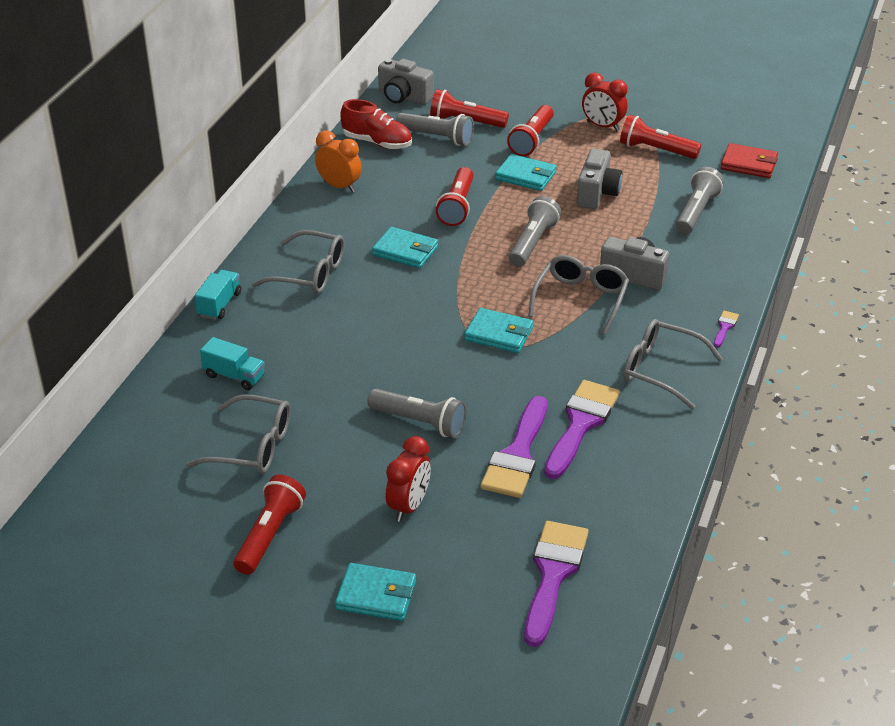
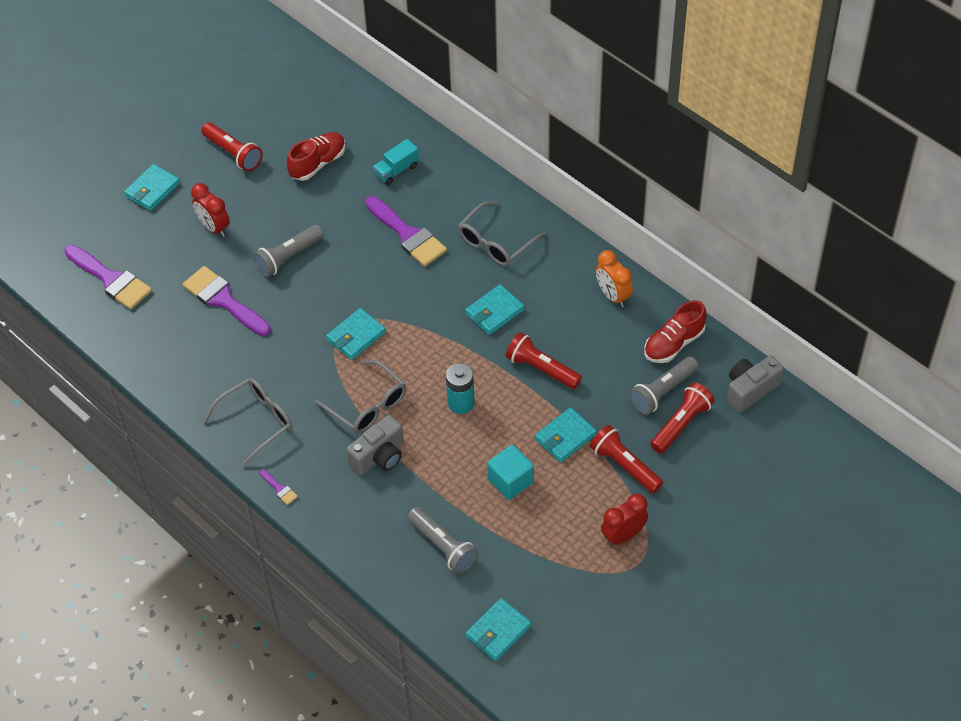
camera: 115 degrees right, 15 degrees up
(219, 304) = (484, 180): turquoise truck -> none
(252, 447) = (318, 163): grey glasses -> red shoe
(339, 186) = (613, 295): orange clock -> orange clock turned 90 degrees clockwise
(533, 243) = (461, 403): grey flashlight -> turquoise battery
(581, 424) = (230, 348): purple brush -> purple brush (408, 235)
(597, 193) = (510, 481): grey camera -> turquoise cube
(656, 150) = (560, 562): red flashlight -> none
(748, 164) = (498, 631): red wallet -> turquoise wallet

